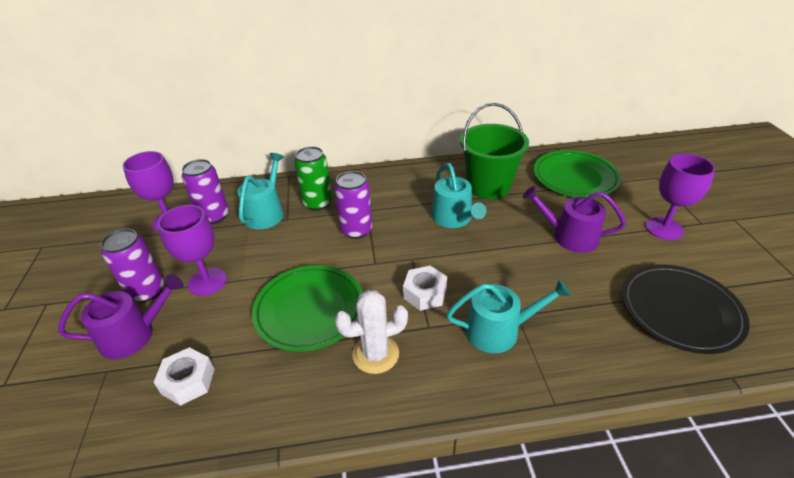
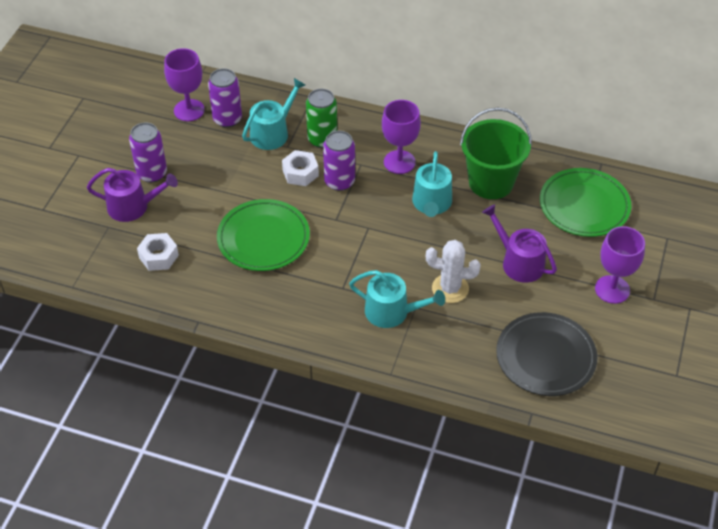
camera: 25 degrees right, 10 degrees up
(207, 282) = (198, 183): purple goblet -> purple goblet (399, 162)
(375, 354) = (292, 291): white cactus -> white cactus (450, 288)
(425, 293) = (358, 261): white nut -> white nut (300, 173)

